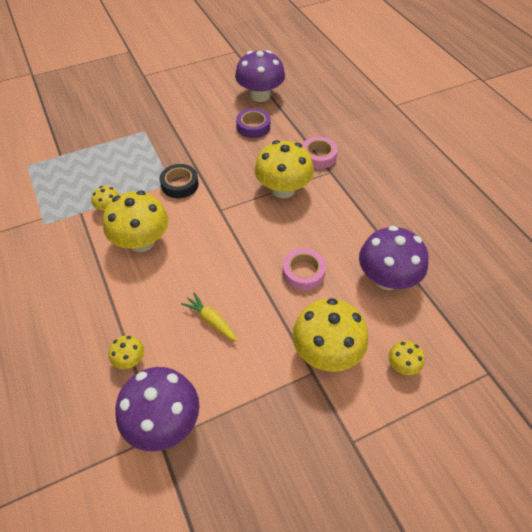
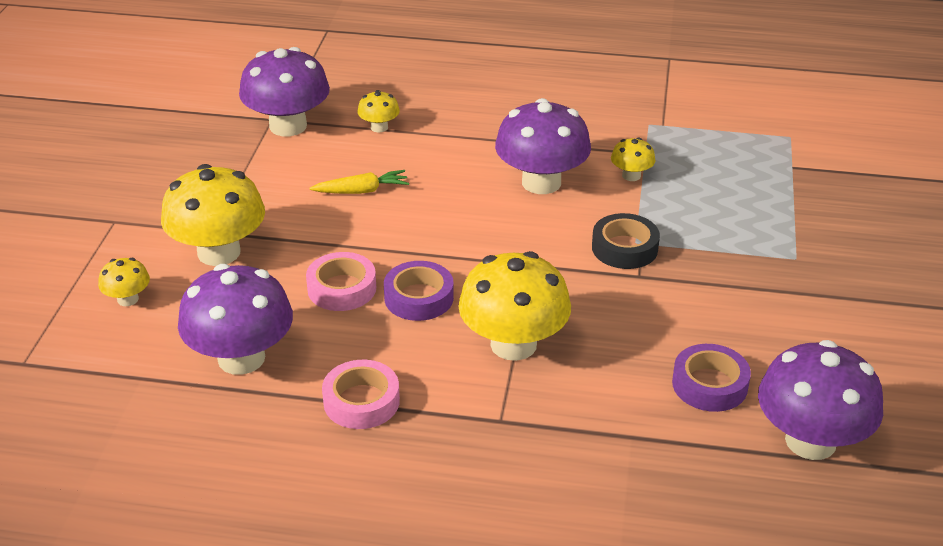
camera: 125 degrees right, 15 degrees down
(142, 241) = (541, 182): yellow mushroom -> purple mushroom
(282, 238) = (419, 298): none -> purple tape
(318, 156) = (554, 427): pink tape -> pink tape (361, 401)

